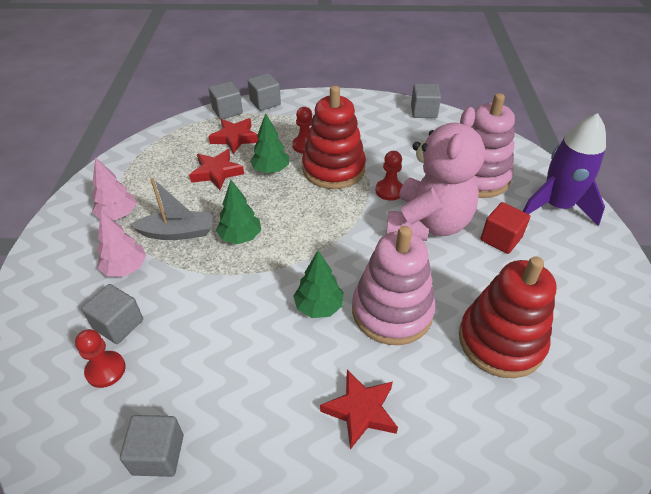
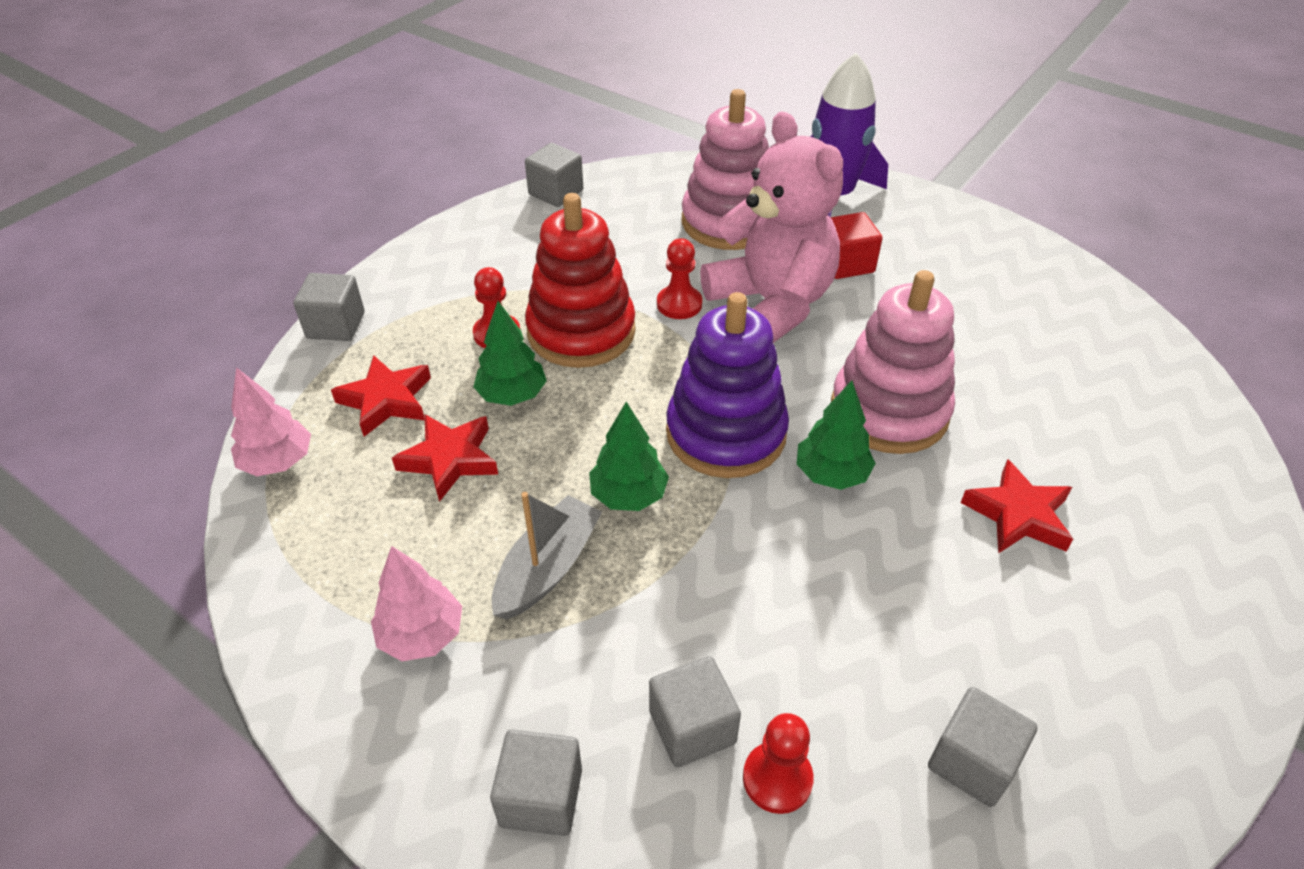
camera: 55 degrees left, 0 degrees up
(125, 268) = (570, 672): pink tree -> pink tree (278, 462)
(227, 111) = (300, 378): grey cube -> grey cube (541, 797)
(311, 251) = (726, 433): none -> purple stacking toy
(501, 341) = (992, 349): red stacking toy -> none

